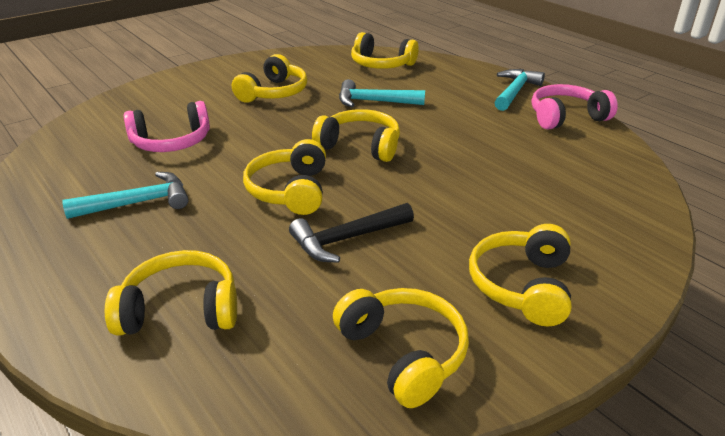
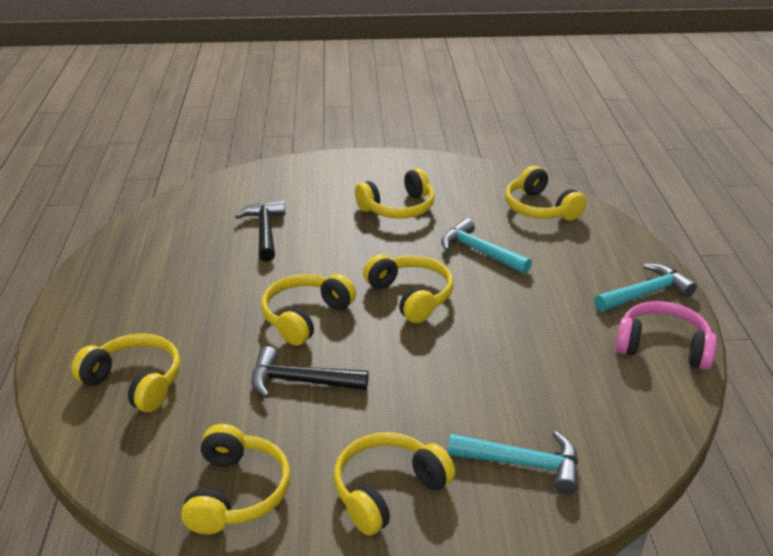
camera: 35 degrees right, 0 degrees up
(138, 203) = (189, 280): turquoise hammer -> turquoise hammer (523, 464)
(171, 142) = (265, 231): pink headphones -> black hammer

